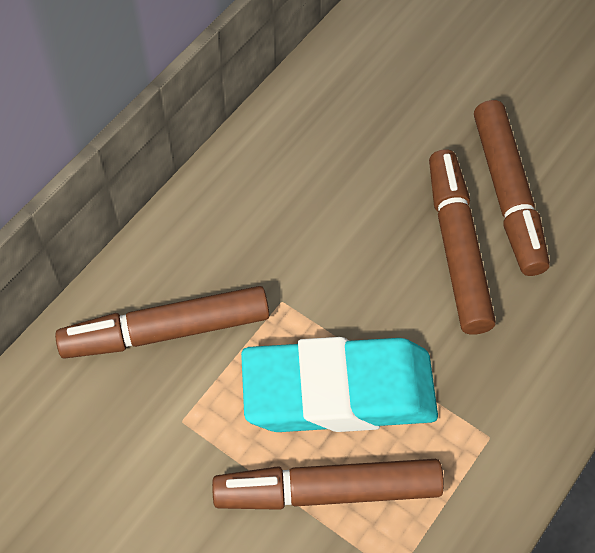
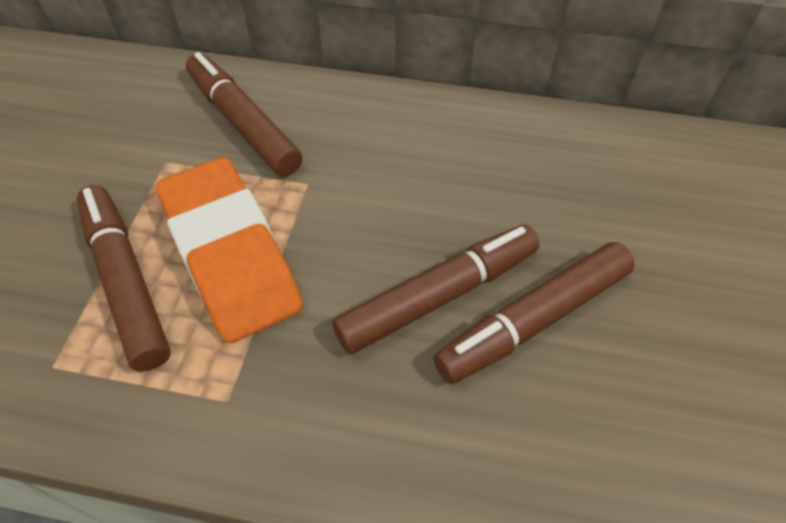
camera: 65 degrees right, 5 degrees down
(339, 392) = (231, 255): turquoise eraser -> orange eraser

